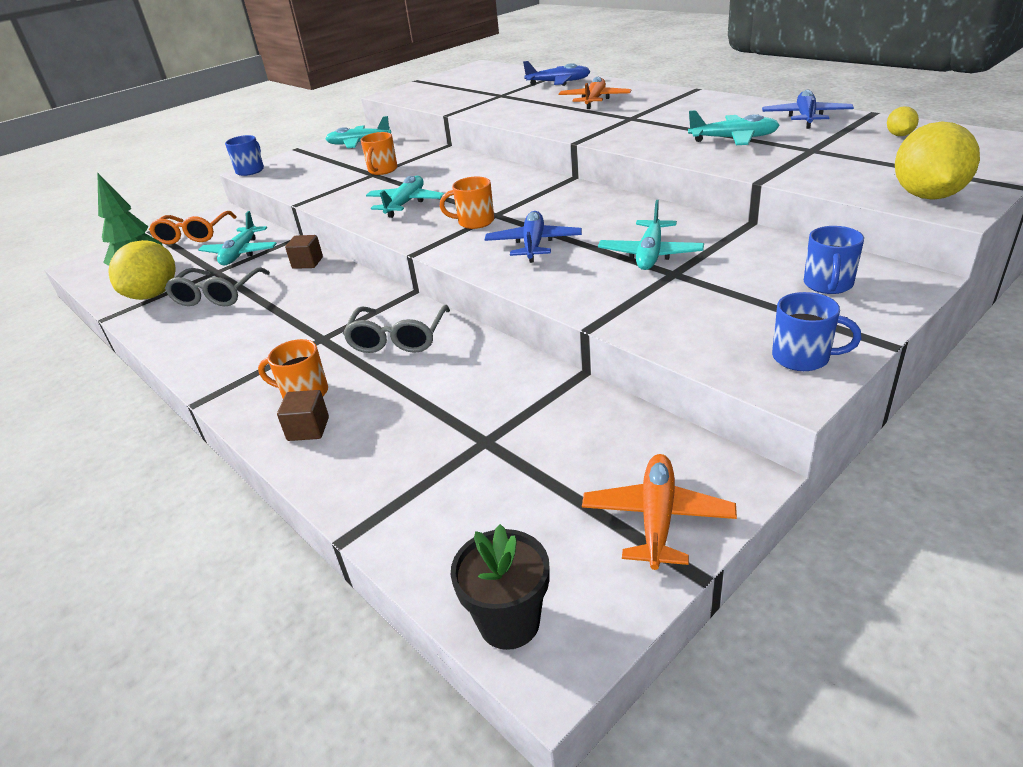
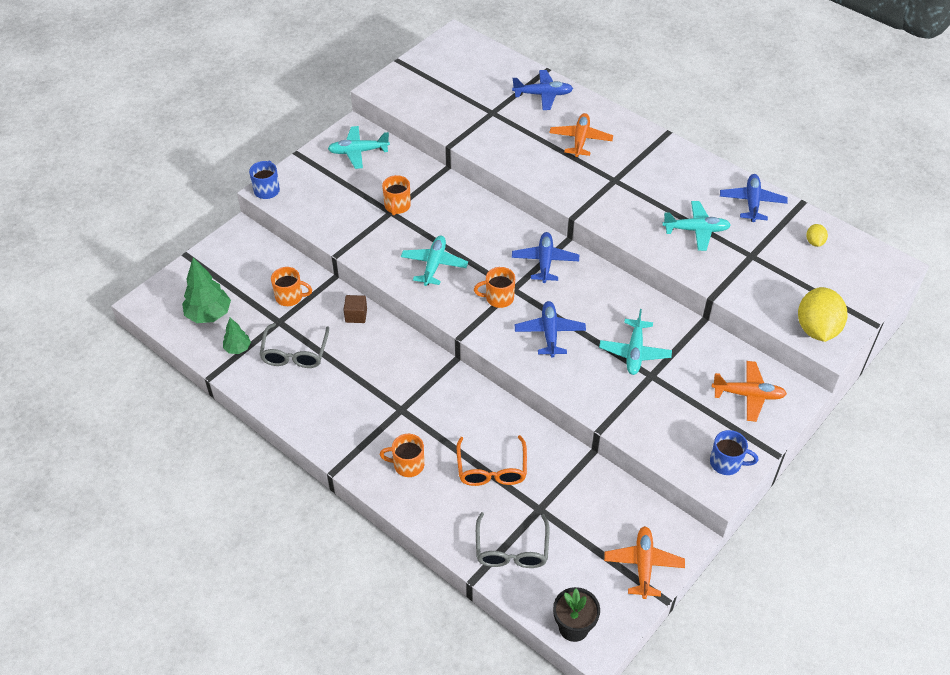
camera: 10 degrees left, 15 degrees up
(154, 294) = (238, 348): yellow lemon -> green tree
(193, 235) = (232, 266): orange glasses -> orange glasses (492, 469)
(240, 253) = (290, 297): turquoise plane -> orange mug
(308, 429) = (422, 497): brown cube -> none
(398, 339) = (458, 412): grey glasses -> grey glasses (511, 550)
(541, 193) = (545, 262): none -> blue plane
(828, 285) = (748, 395): blue mug -> orange plane

